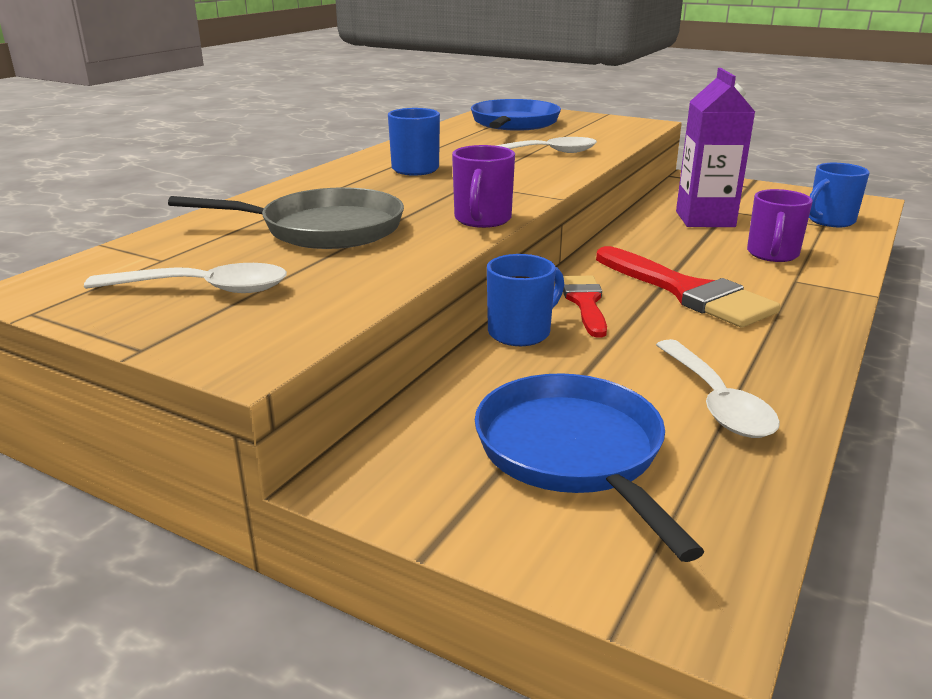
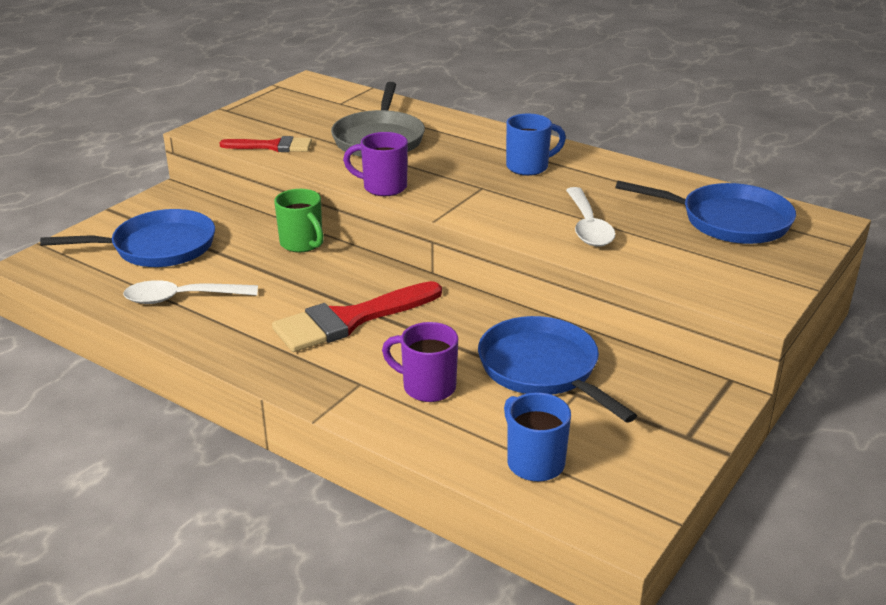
camera: 95 degrees right, 5 degrees up
(204, 289) = (291, 115): white spoon -> none
(521, 332) = (302, 244): blue mug -> green mug
(585, 302) = (343, 272): red brush -> red brush (273, 146)
(705, 219) = (543, 369): purple carton -> blue pan

